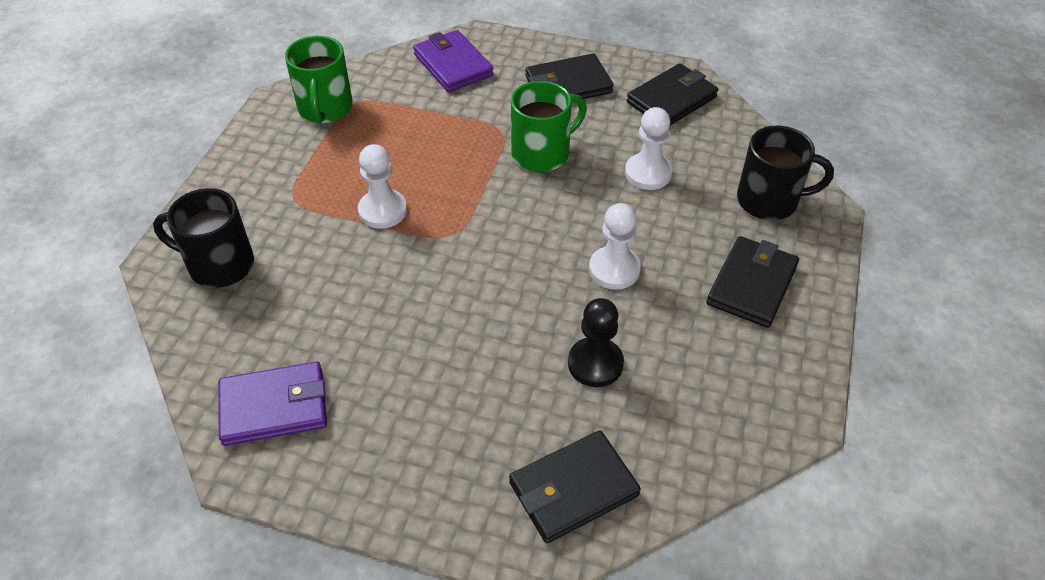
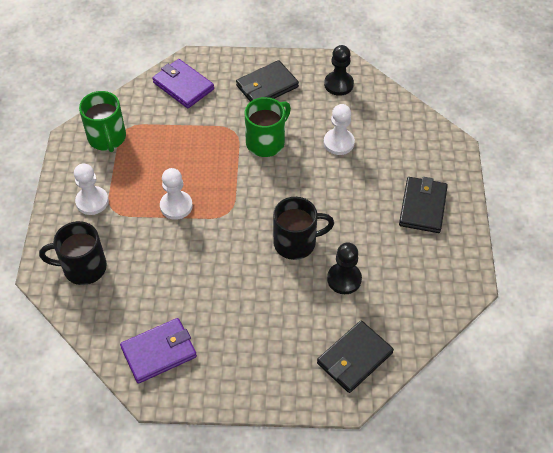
camera: 15 degrees left, 5 degrees up
(614, 269) = (337, 215): white pawn -> white pawn (92, 201)
(671, 100) = (338, 84): black wallet -> black pawn
(769, 201) = (419, 146): black mug -> black mug (296, 242)

